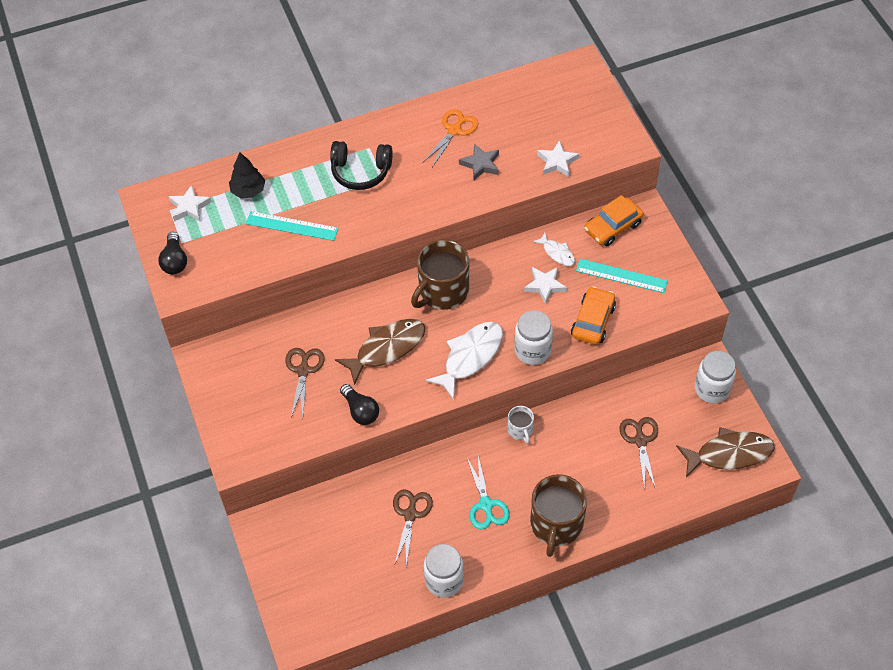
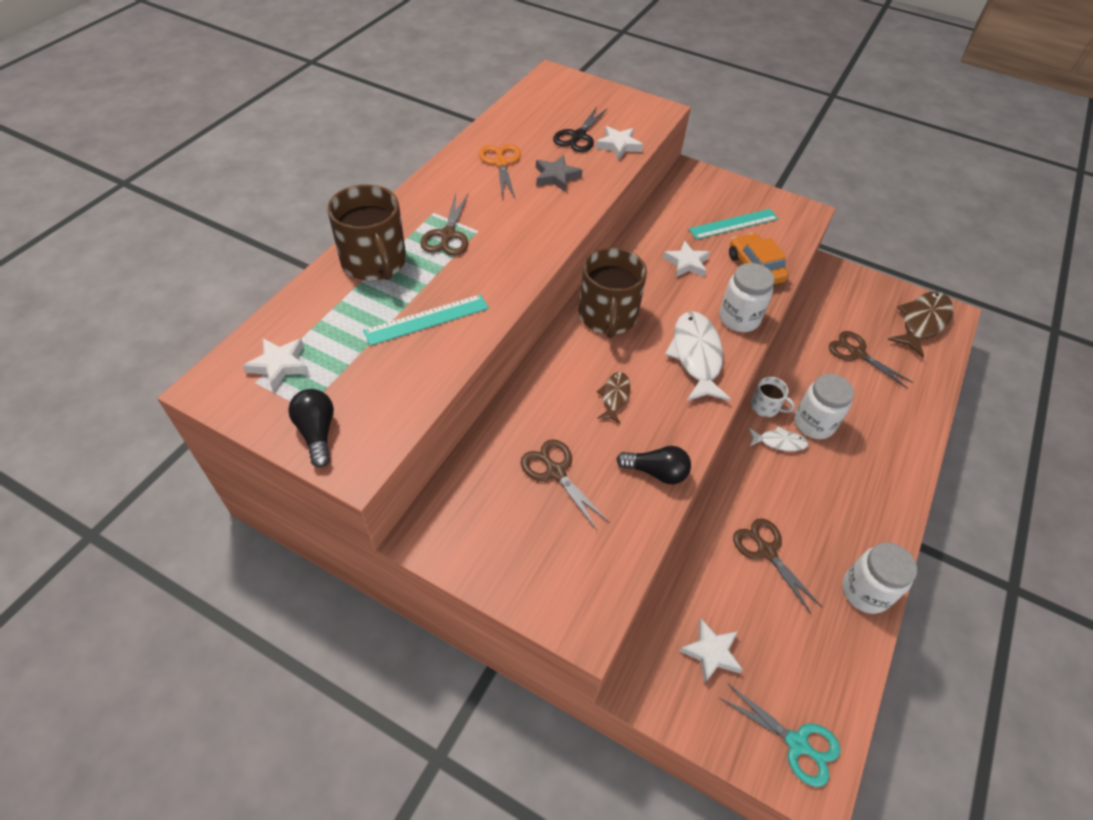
camera: 45 degrees left, 5 degrees down
(175, 261) = (317, 433): black light bulb -> black light bulb turned 150 degrees counterclockwise
(248, 190) = (339, 312): black tree -> none
(315, 540) = (711, 652): none -> white star
(361, 171) = (447, 235): black headphones -> brown scissors
(386, 348) = (614, 396): brown fish -> brown fish, size x0.53
(486, 505) = (815, 491): turquoise scissors -> turquoise scissors (797, 743)
(536, 136) = (578, 136): none -> black scissors
(556, 524) = (884, 465): brown mug -> brown mug (374, 262)
(557, 253) = (666, 234): white fish -> white fish (779, 442)
(612, 227) = (684, 194): orange car -> none
(712, 389) = (854, 285): white jar -> white jar (813, 423)

